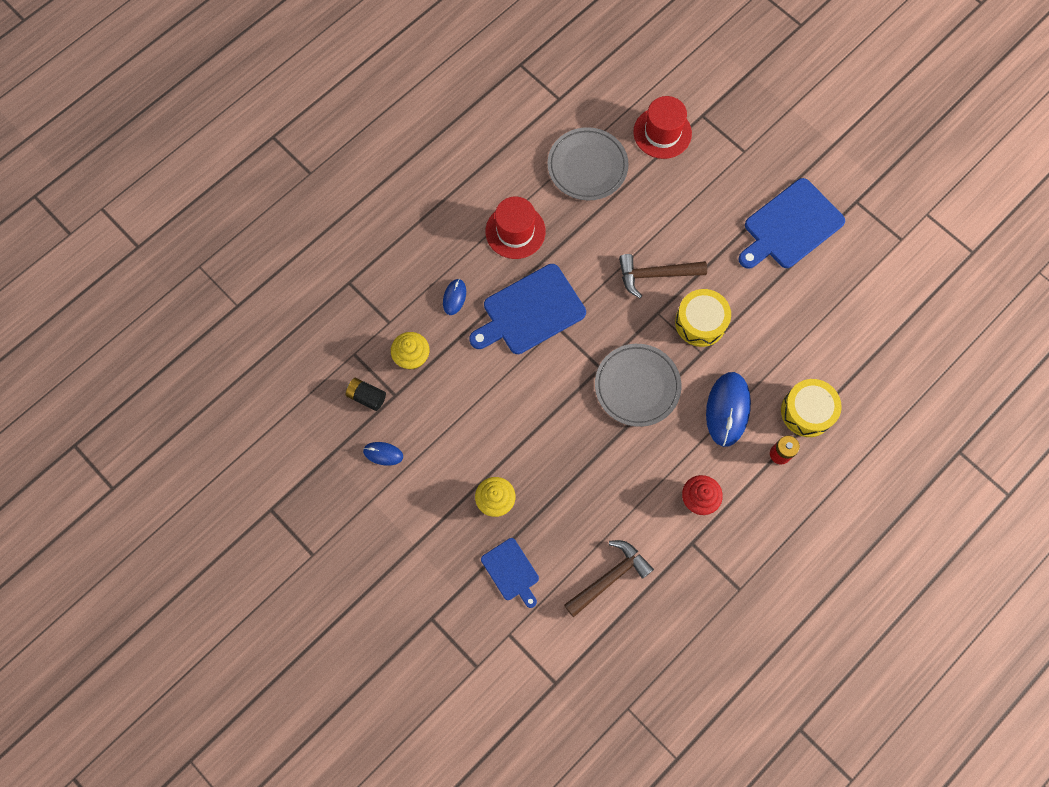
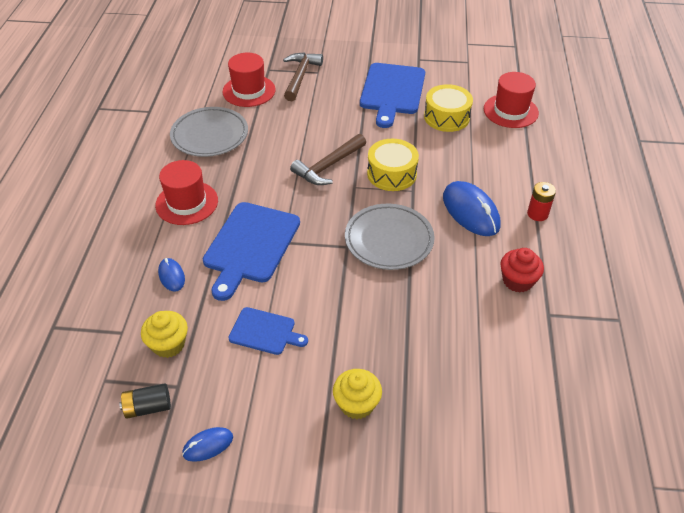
camera: 40 degrees left, 25 degrees down
(511, 571) = (431, 453): blue cutting board -> blue cutting board (265, 332)
(610, 577) = (517, 389): brown hammer -> brown hammer (300, 76)
(807, 411) = (524, 178): yellow drum -> yellow drum (446, 117)
(876, 330) = (510, 111): none -> red hat

